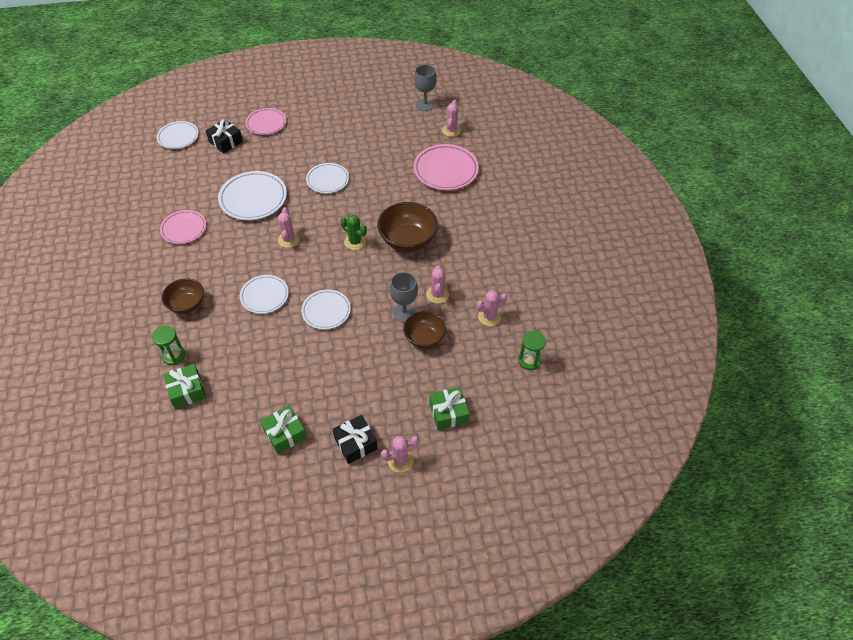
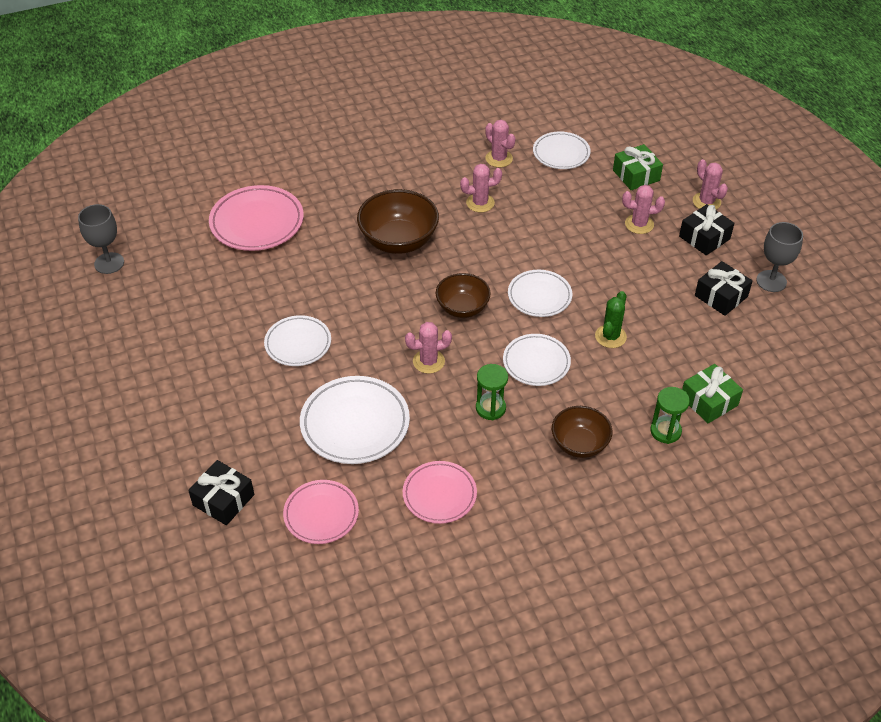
camera: 100 degrees left, 5 degrees down
(178, 137) = (218, 578): white plate -> white plate (561, 153)
(266, 123) = (169, 454): pink plate -> pink plate (321, 514)
(285, 434) = (721, 296): green gift -> black gift
(355, 242) = (415, 291): green cactus -> green cactus (610, 336)
(404, 313) = (518, 227): grey goblet -> grey goblet (771, 281)
(424, 338) = (547, 205): brown bowl -> brown bowl (462, 308)
(451, 130) = (169, 227): pink cactus -> pink cactus (639, 224)
(529, 361) = (547, 125): green hourglass -> green hourglass (490, 408)

